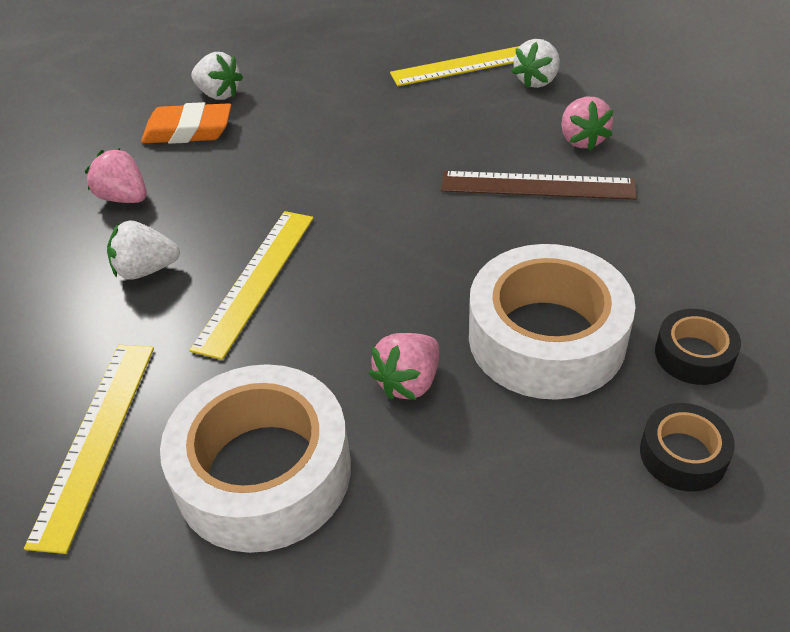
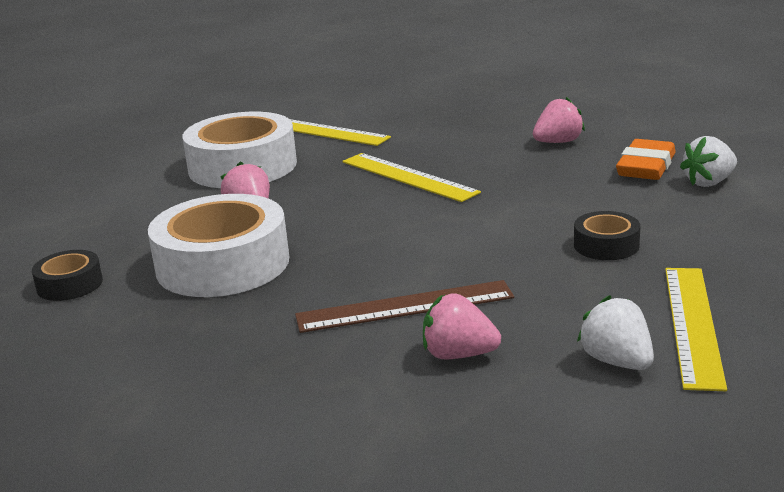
camera: 115 degrees right, 20 degrees down
(146, 270) = (459, 146): white strawberry -> none
(537, 185) = (405, 307): brown ruler -> brown ruler turned 45 degrees clockwise
(694, 355) = (127, 317): black tape -> black tape (606, 245)

